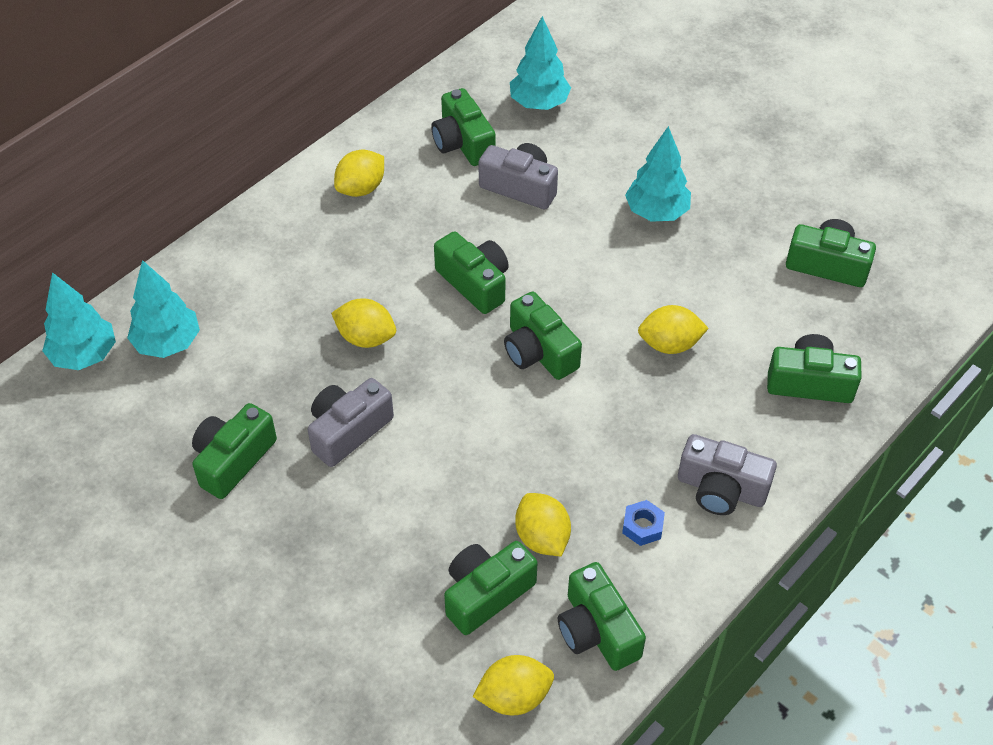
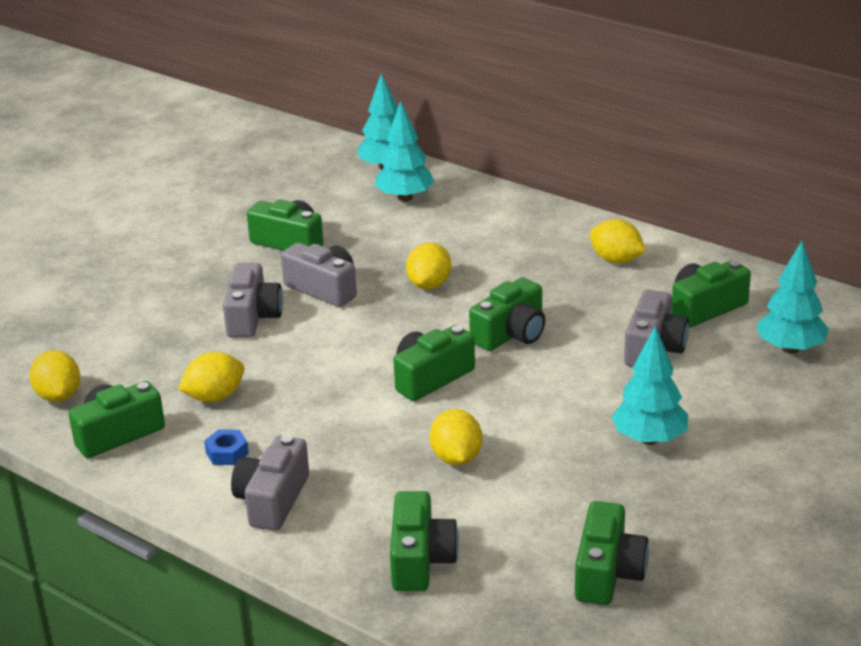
camera: 85 degrees right, 20 degrees down
(390, 500) = (253, 317): none -> grey camera
(486, 594) = (158, 373): green camera -> none

